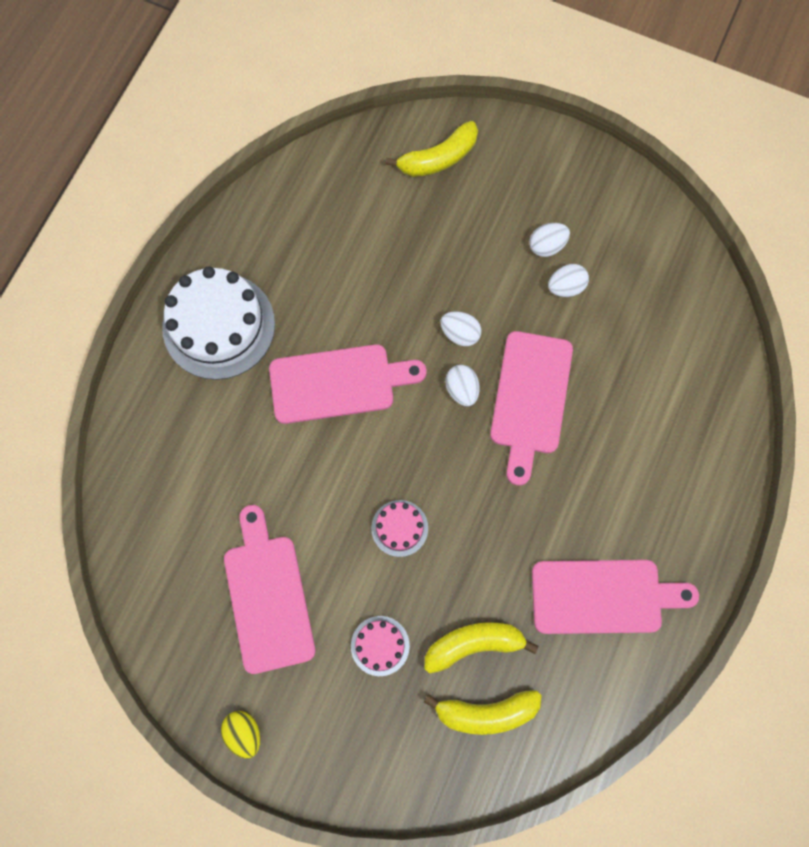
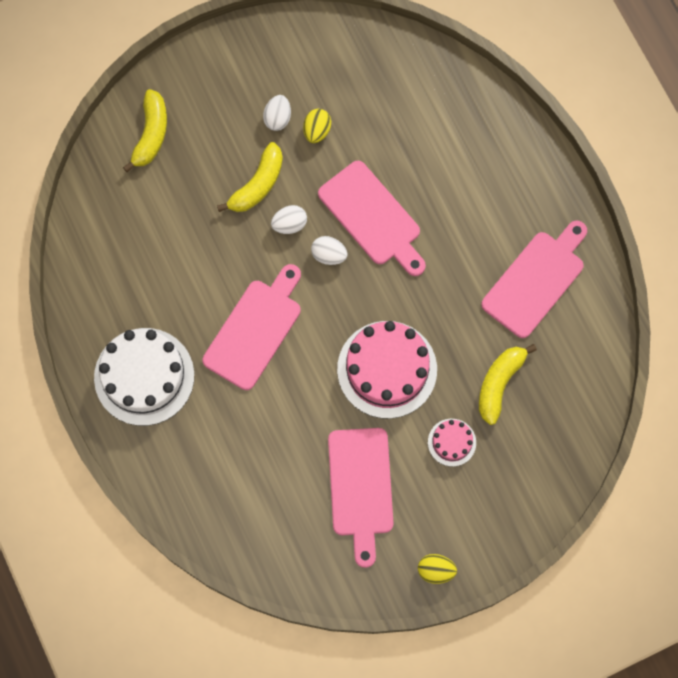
camera: 50 degrees left, 0 degrees up
(268, 596) = (360, 488): pink cutting board -> pink cutting board turned 120 degrees counterclockwise
(399, 528) = (387, 369): pink cake -> pink cake, size x2.08
(486, 712) = (546, 410): yellow banana -> yellow banana (257, 185)
(565, 287) = (317, 131): white egg -> yellow egg

